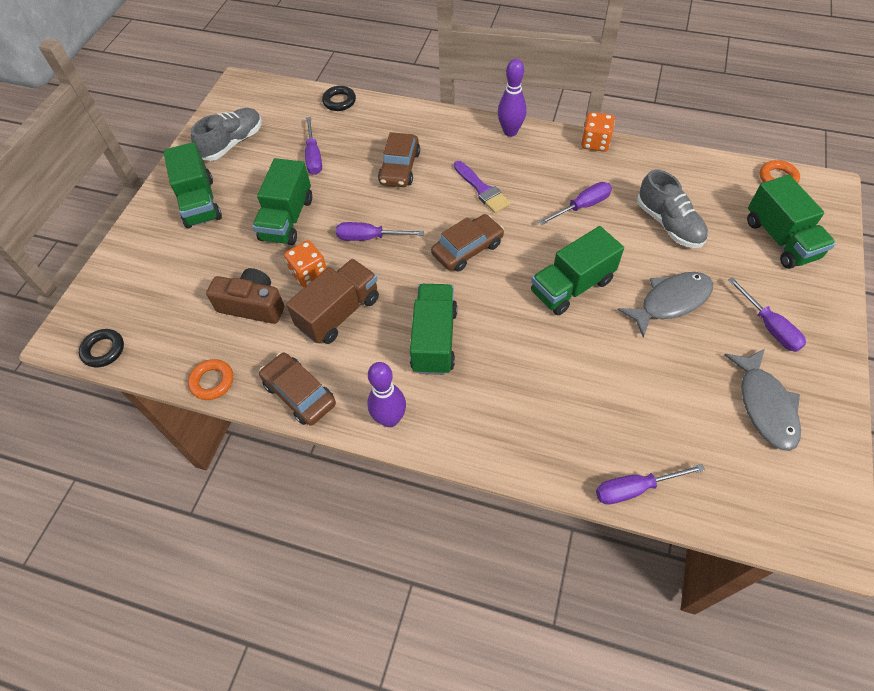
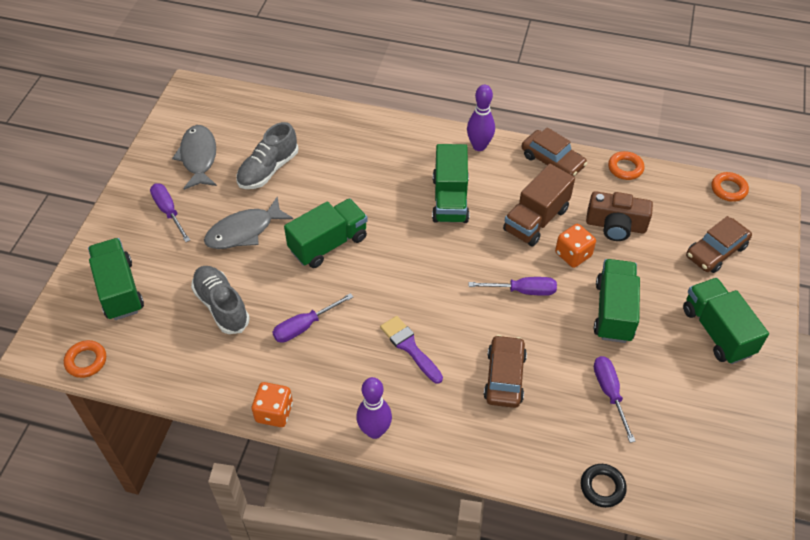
camera: 175 degrees right, 5 degrees down
(103, 350) = (728, 189): black ring -> orange ring
(233, 143) = (717, 415): grey shoe -> grey shoe (268, 169)
(467, 249) = (424, 279): brown car -> brown car (716, 251)
(634, 488) = (307, 110): purple screwdriver -> none

